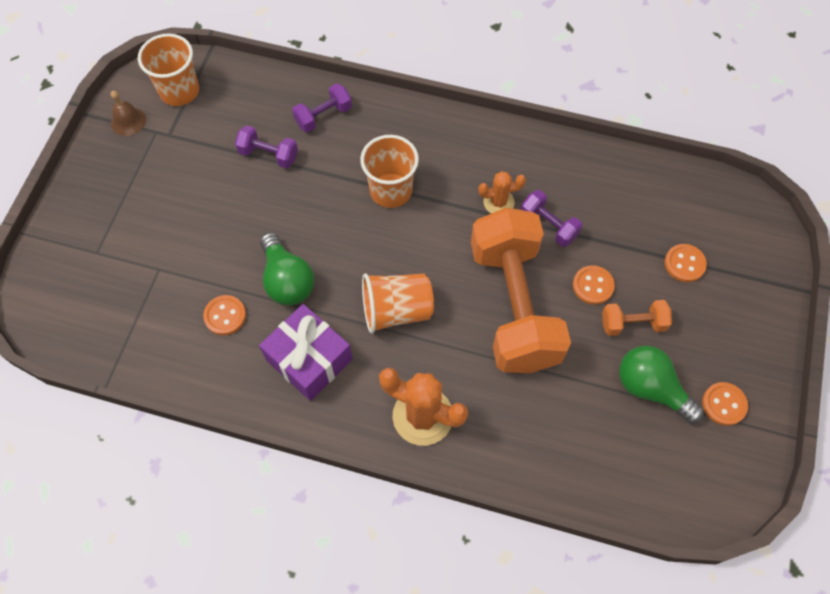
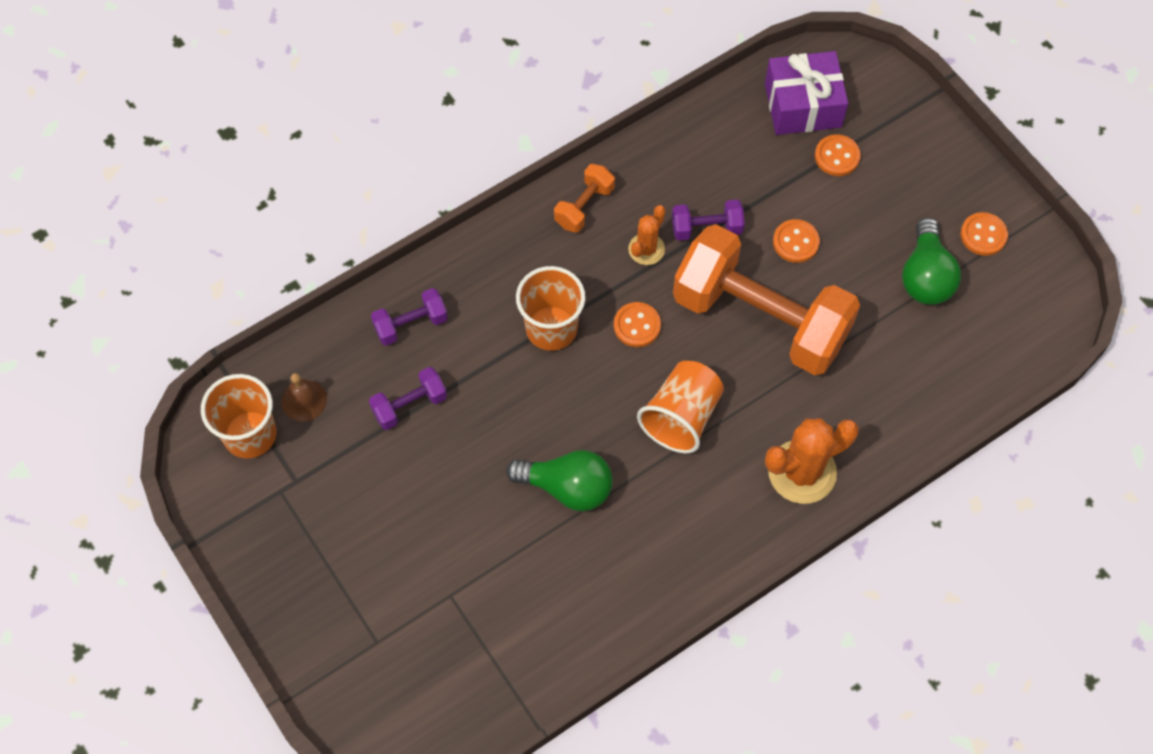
camera: 50 degrees left, 0 degrees up
(128, 121) = (241, 509): brown bell -> brown bell (304, 400)
(225, 316) = (557, 568): orange button -> orange button (637, 325)
(309, 359) = (667, 526): purple gift -> purple gift (803, 105)
(323, 116) = (411, 324): purple dumbbell -> purple dumbbell turned 60 degrees clockwise
(632, 323) = (857, 241): orange dumbbell -> orange dumbbell (584, 206)
(651, 388) = (925, 276): green light bulb -> green light bulb turned 75 degrees counterclockwise

